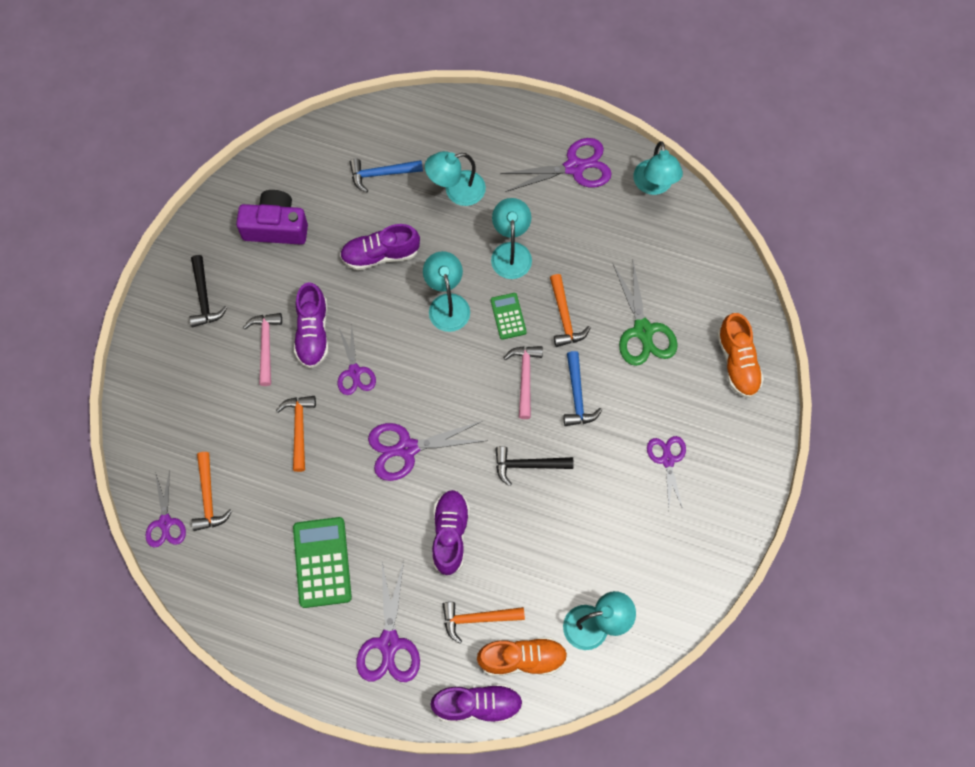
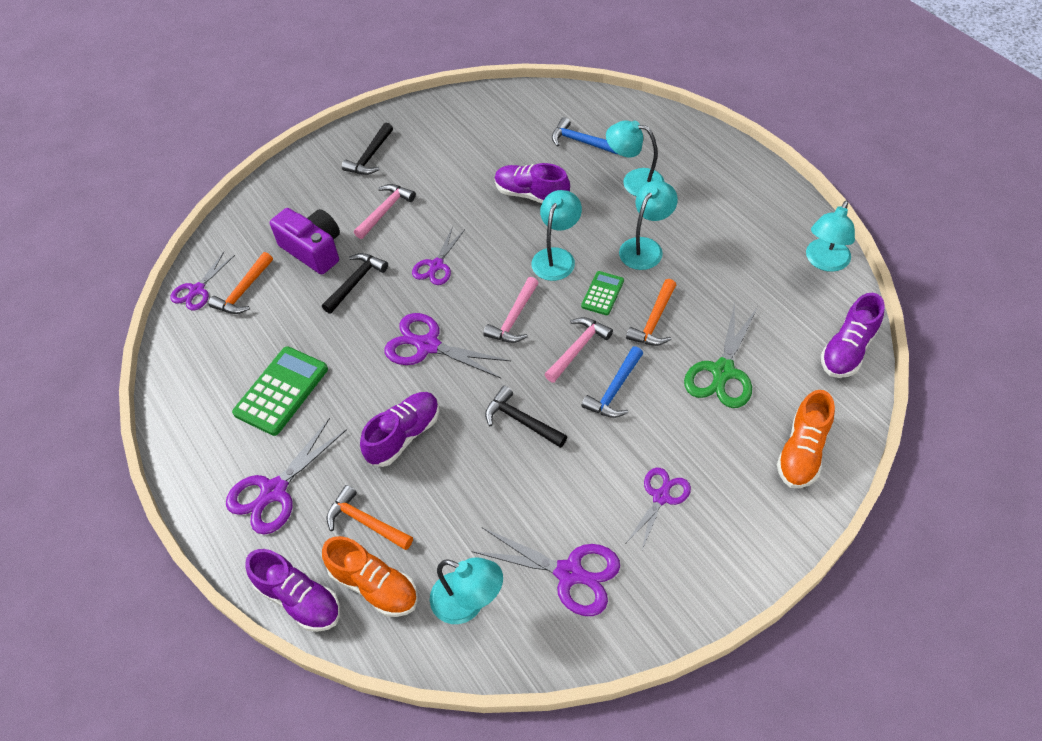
camera: 40 degrees right, 15 degrees down
(276, 227) = (466, 137): purple camera -> purple camera (313, 250)
(299, 429) = (356, 282): orange hammer -> black hammer
(313, 333) = (429, 221): purple shoe -> purple shoe (848, 349)
(456, 382) = (514, 318): none -> pink hammer
(574, 167) = (756, 213): purple scissors -> purple scissors (569, 573)

